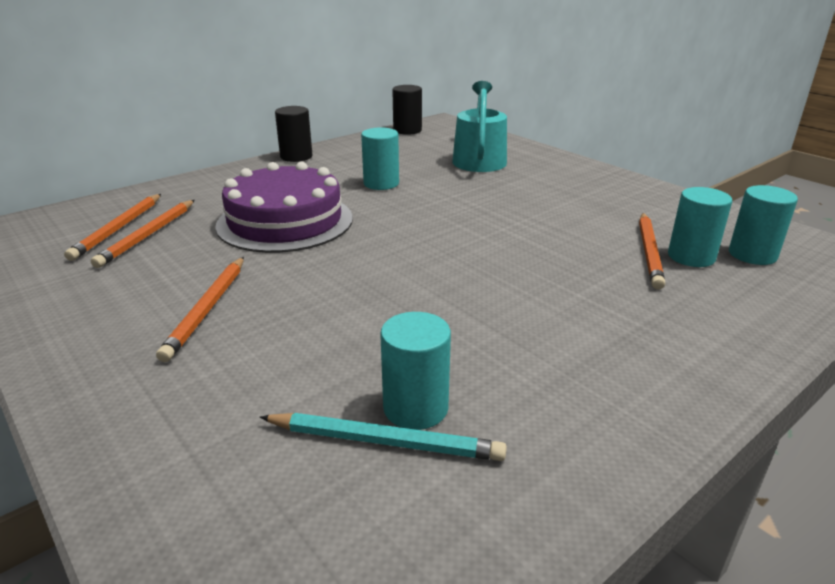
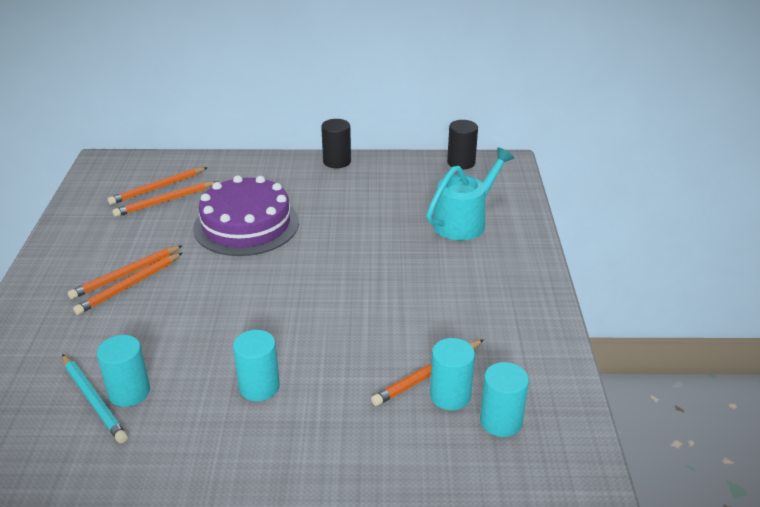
camera: 40 degrees right, 5 degrees up
(230, 316) = (129, 286): none -> orange pencil
(381, 183) = (352, 216): turquoise cylinder -> turquoise cylinder (259, 387)

